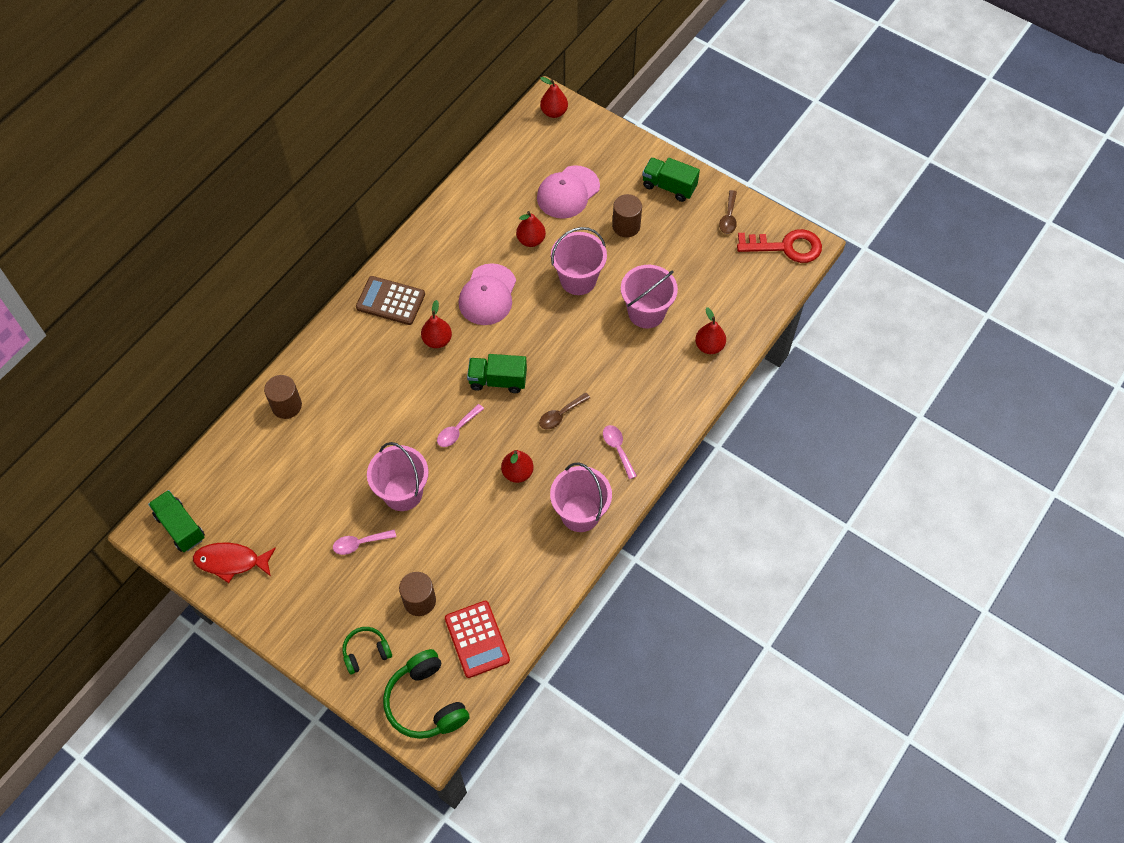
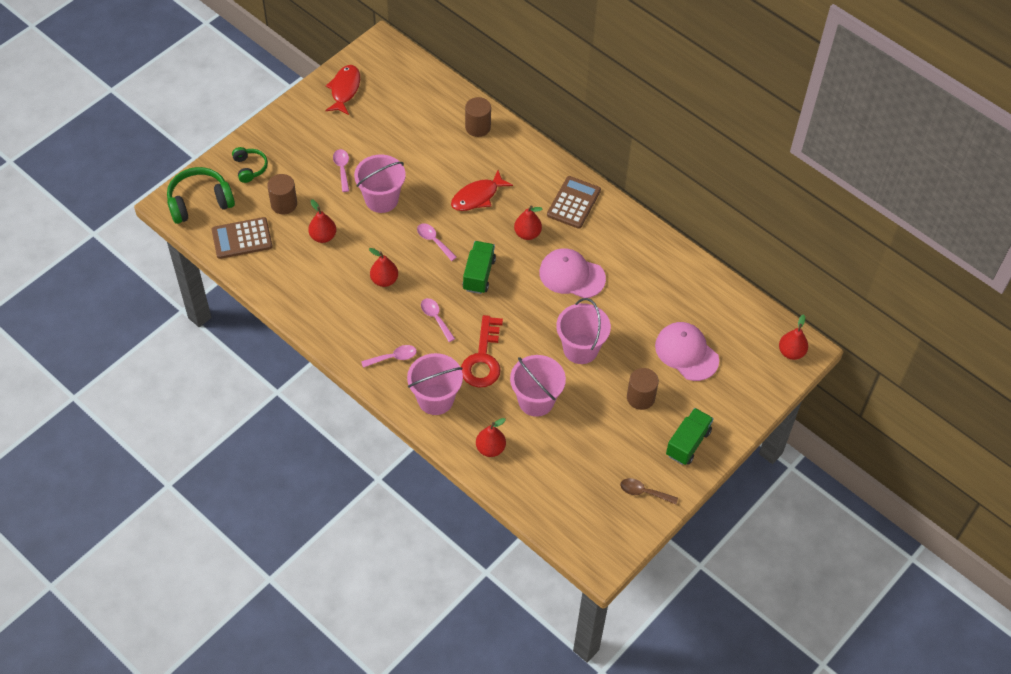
camera: 95 degrees right, 5 degrees down
(180, 527) = (380, 60): green truck -> none
(390, 394) = (477, 196): none -> red fish
(477, 639) = (242, 238): red calculator -> brown calculator
(531, 240) = (631, 315): red pear -> red pear (323, 236)
(561, 415) = (436, 318): brown spoon -> pink spoon
(580, 513) = (336, 321): pink bucket -> pink bucket (435, 399)
(786, 247) = (601, 540): red key -> red key (483, 358)

